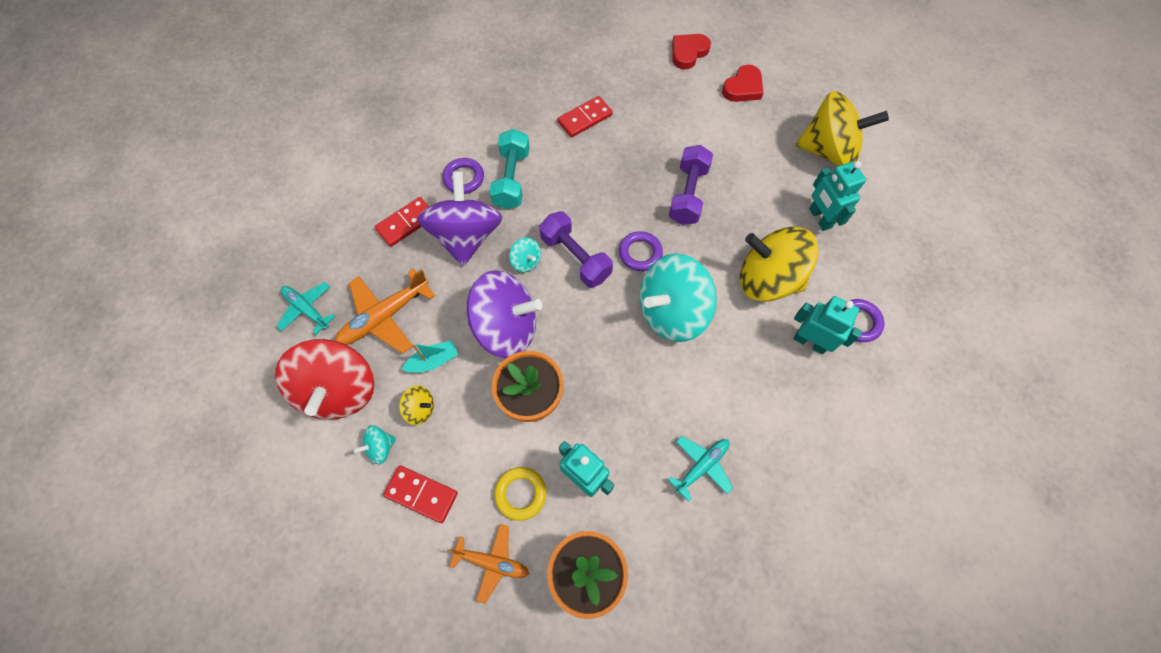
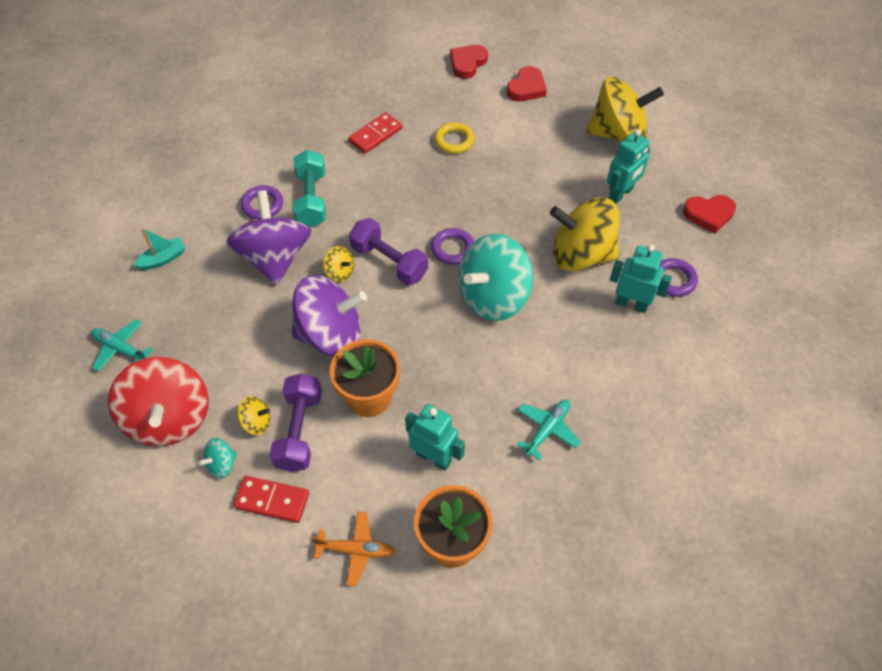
camera: 10 degrees left, 10 degrees down
(385, 317) = (204, 343): orange plane -> none
(406, 223) = (210, 254): red domino -> none
(433, 361) = (262, 376): turquoise boat -> turquoise boat (163, 259)
(520, 494) = (373, 483): yellow ring -> yellow ring (454, 141)
(526, 261) = (340, 272): turquoise spinning top -> yellow spinning top
(688, 194) = (490, 190): purple dumbbell -> purple dumbbell (299, 431)
(819, 218) = (621, 194): turquoise robot -> turquoise robot turned 105 degrees counterclockwise
(907, 255) = (708, 214): none -> red heart

